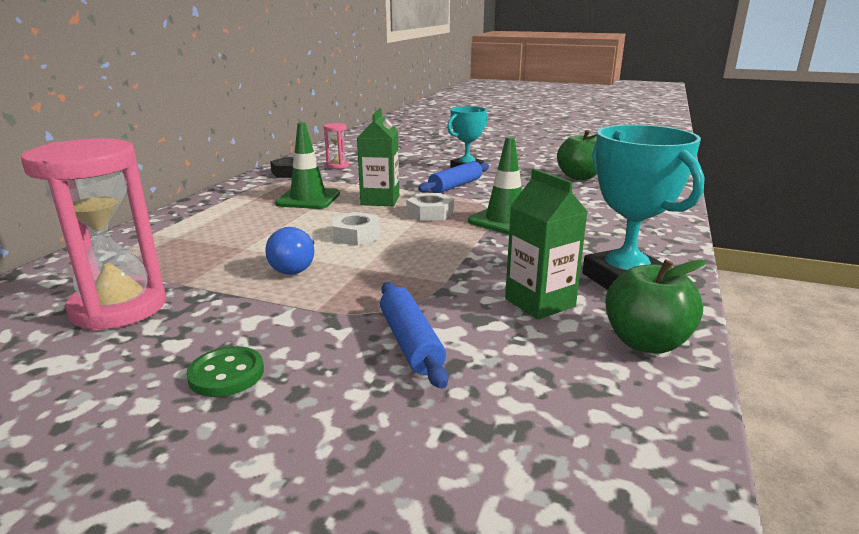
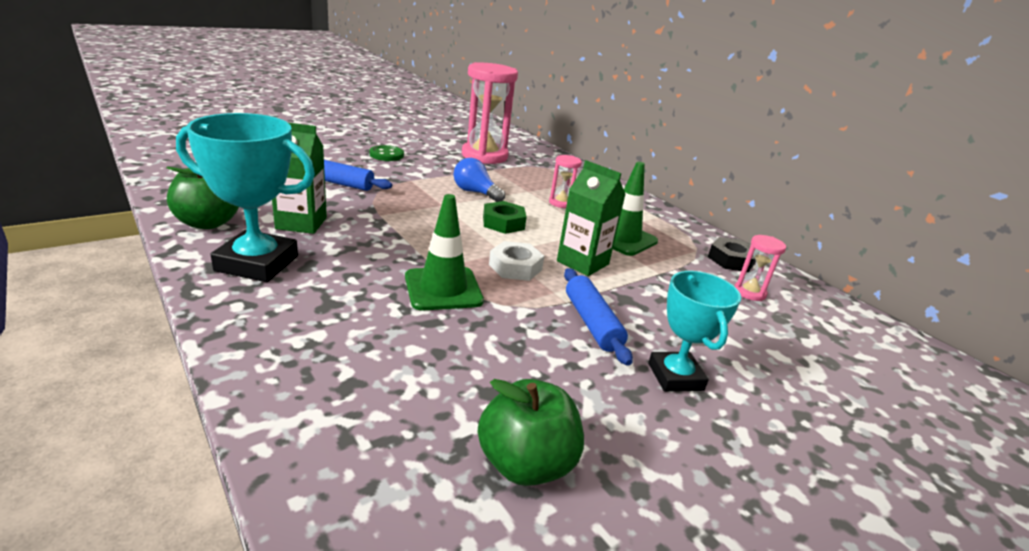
camera: 120 degrees right, 5 degrees up
(257, 229) = (561, 203): none -> pink hourglass
(356, 235) = (503, 223): white nut -> green nut

